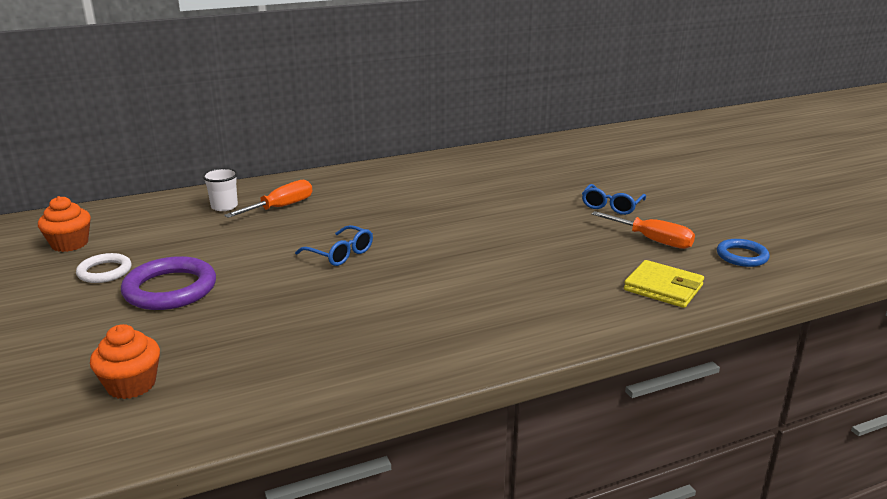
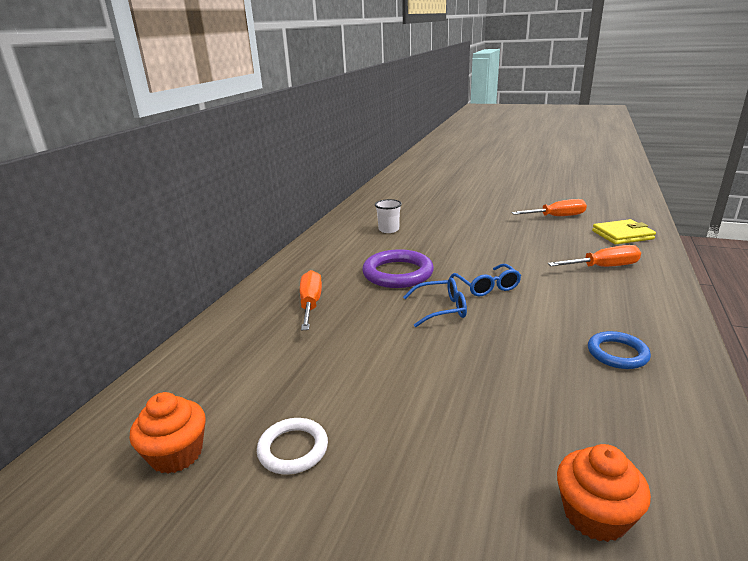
camera: 45 degrees left, 0 degrees up
(170, 289) = (396, 416): purple ring -> purple ring (398, 273)
(224, 206) = (259, 328): white cup -> white cup (388, 230)
(547, 298) = (603, 267): none -> orange screwdriver
(611, 206) = (496, 210): blue glasses -> blue glasses (487, 287)
(742, 256) = (603, 207): blue ring -> blue ring (617, 353)

